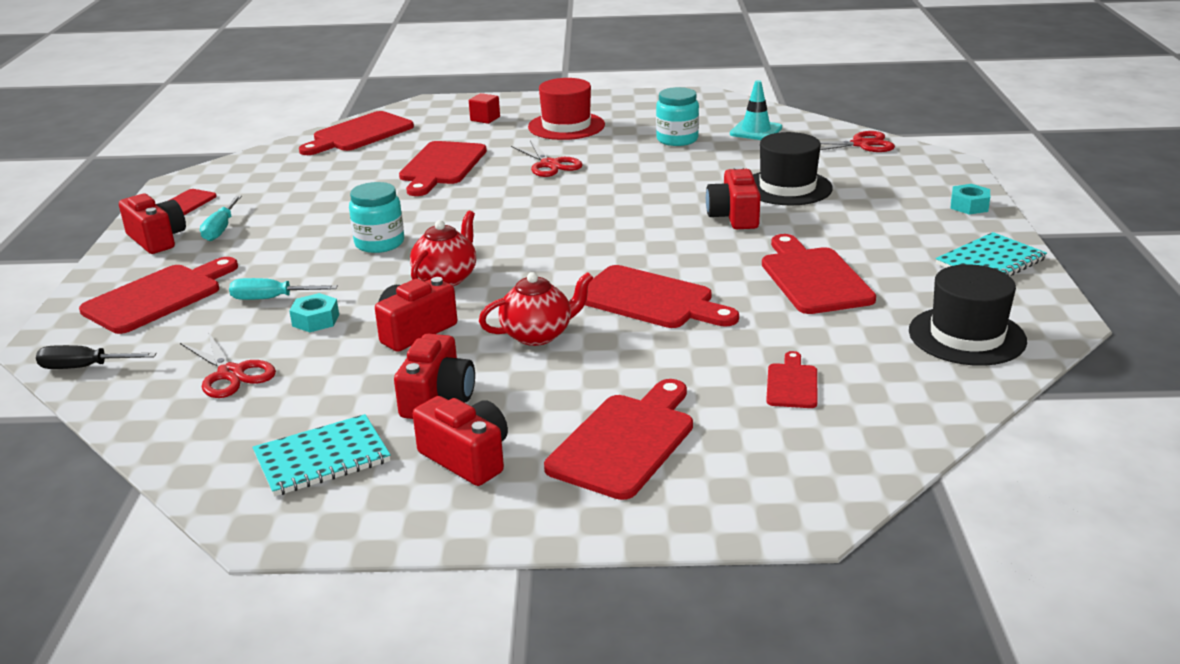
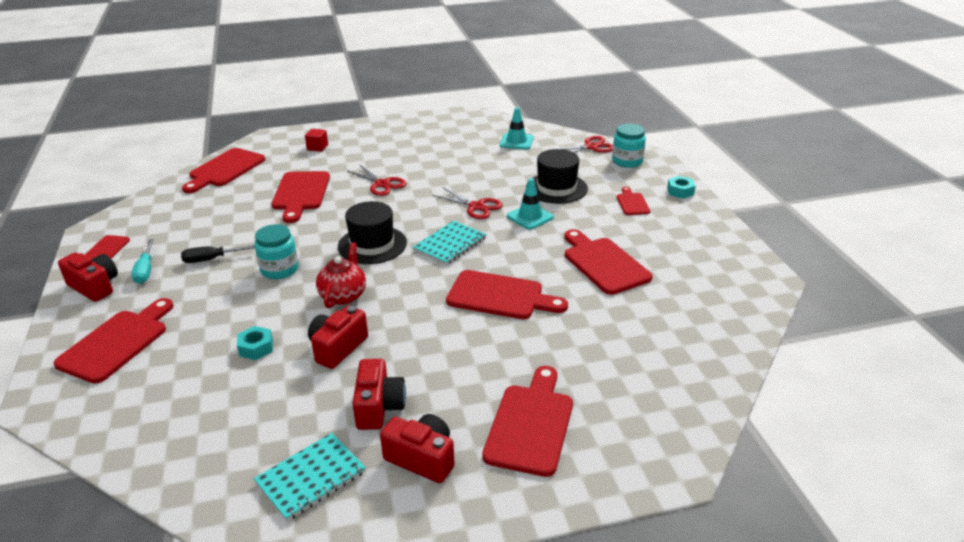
camera: 15 degrees left, 5 degrees up
(85, 367) = (79, 421): black screwdriver -> black screwdriver (212, 259)
(231, 374) = (206, 409): red scissors -> red scissors (476, 207)
(272, 298) = (213, 332): turquoise screwdriver -> none
(538, 334) = (431, 338): red teapot -> none
(566, 126) = (380, 149): red hat -> none
(677, 139) = (465, 154): turquoise jar -> turquoise jar (627, 161)
(734, 216) = (530, 217): red camera -> turquoise traffic cone
(792, 384) = (624, 356): red cutting board -> red cutting board (632, 203)
(966, 336) = (720, 299): black hat -> black hat (372, 245)
(990, 262) = (711, 236): turquoise notebook -> turquoise notebook (450, 244)

